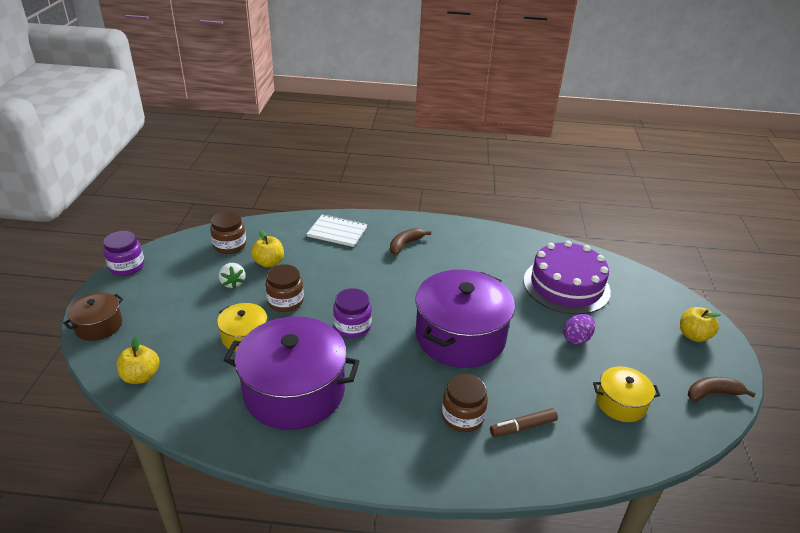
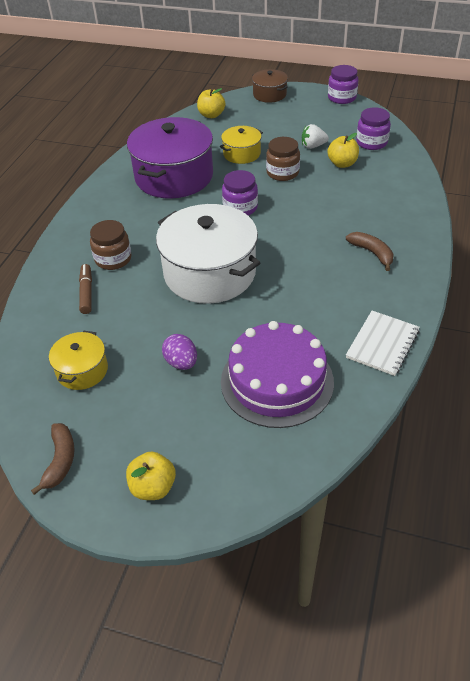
camera: 105 degrees right, 10 degrees up
(230, 245) = (371, 142): brown jar -> purple jar
(337, 232) = (397, 206): white notebook -> white notebook (382, 344)
(460, 336) = (210, 273): purple pot -> white pot

